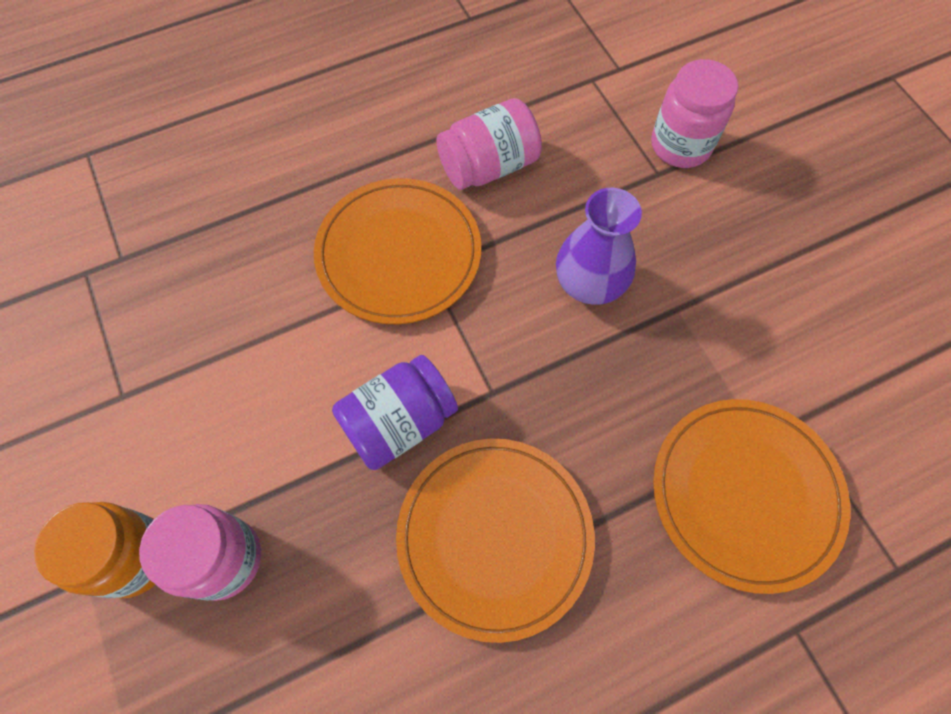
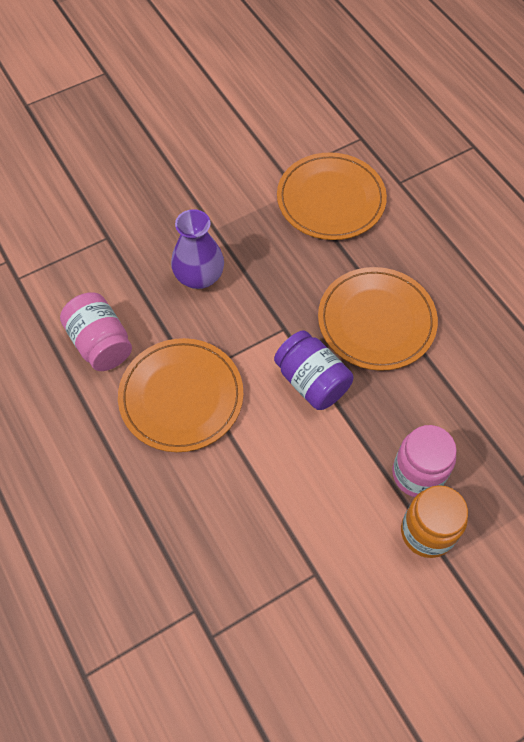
camera: 95 degrees left, 5 degrees down
(680, 145) = (83, 224): pink jar -> none

